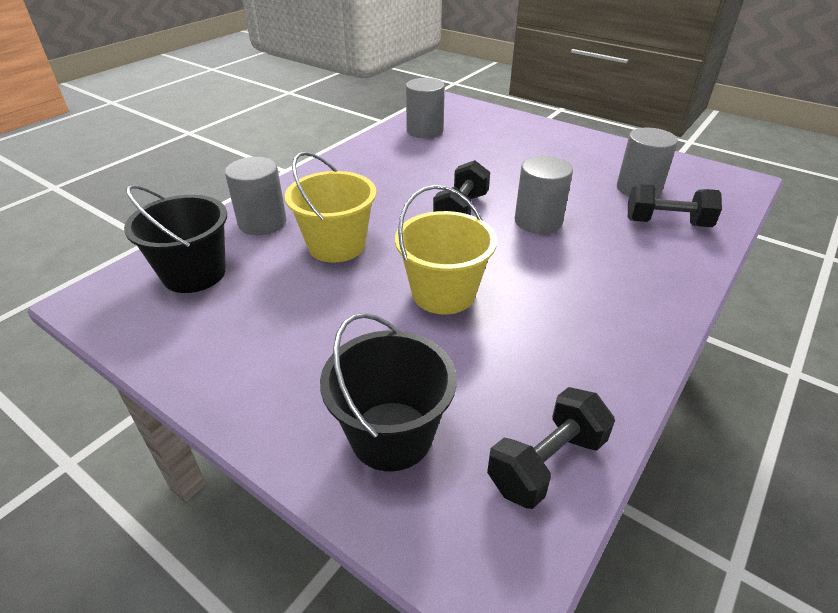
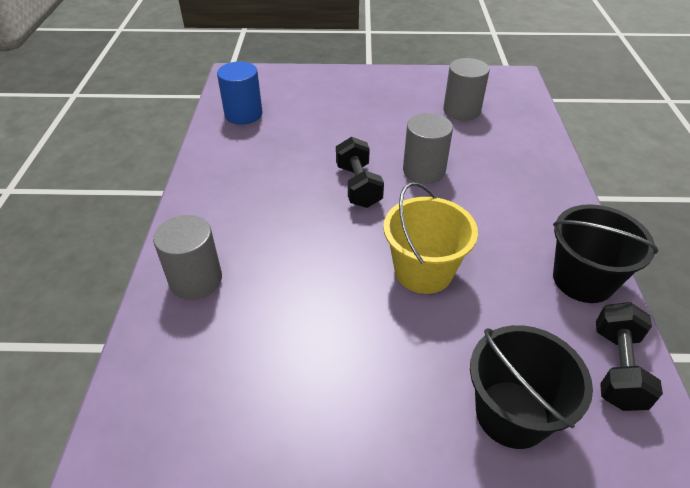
camera: 35 degrees left, 5 degrees up
(194, 273) = (190, 369): black bucket -> black bucket (583, 280)
(336, 245) = (292, 269): yellow bucket -> none
(424, 131) = (243, 114): grey cylinder -> blue cylinder
(667, 223) = (506, 134): black dumbbell -> none

